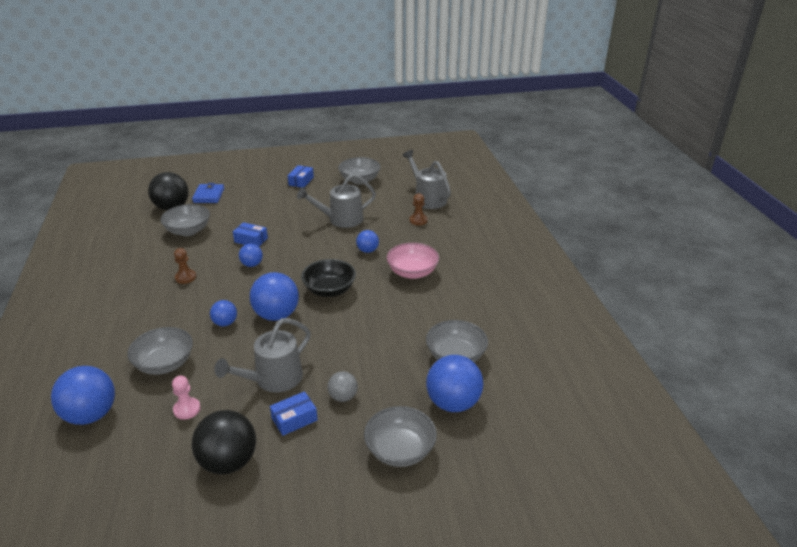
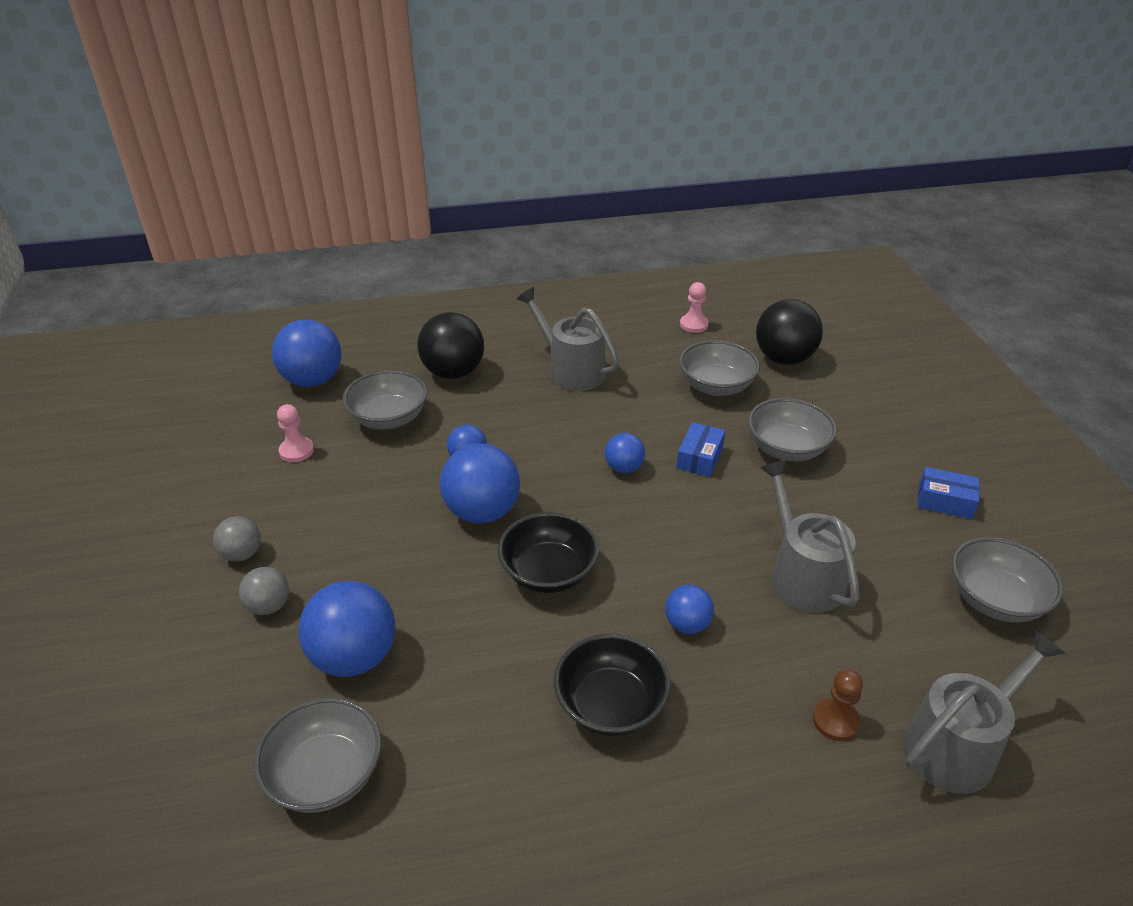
camera: 90 degrees right, 5 degrees up
(118, 234) = (693, 325): none -> pink pawn
(185, 277) = (584, 404): brown pawn -> none
(209, 195) = (838, 390): blue wallet -> none
(228, 462) = (191, 500): black ball -> black ball (453, 372)
(273, 379) = (331, 524): grey watering can -> grey watering can (571, 370)
(294, 419) = (242, 554): blue box -> grey ball
(400, 450) = (131, 681): grey bowl -> grey bowl (787, 449)
(412, 272) = (610, 705): pink bowl -> black bowl
(453, 403) = (204, 762): blue ball -> blue ball (354, 657)

